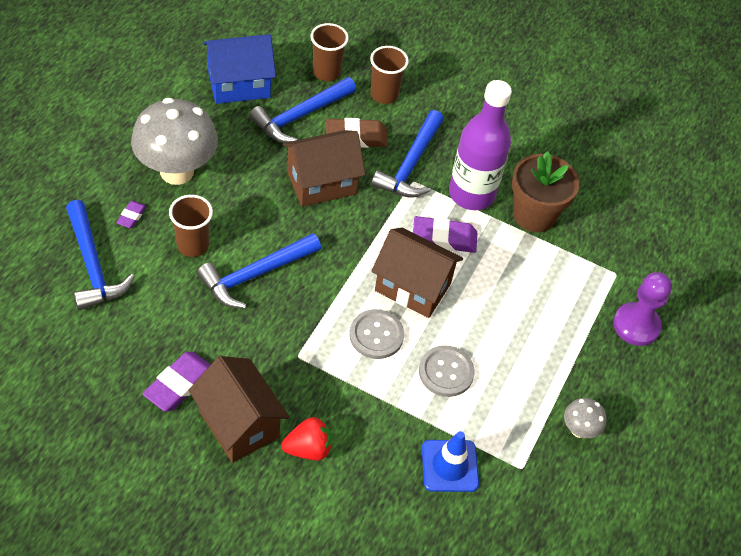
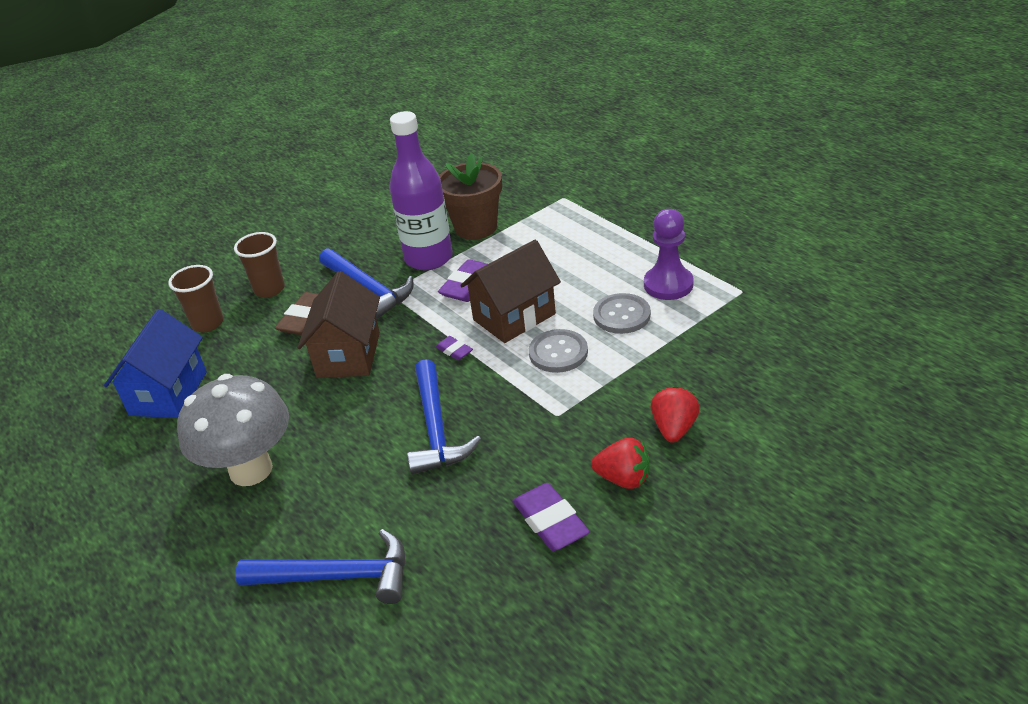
camera: 55 degrees left, 15 degrees down
(131, 216) = (288, 524): purple eraser -> purple eraser (454, 351)
(193, 245) = (365, 474): brown cup -> none
(238, 424) = (623, 479): brown house -> red strawberry
(301, 116) = (250, 353): blue hammer -> none
(449, 466) = (726, 334): blue traffic cone -> none
(579, 430) = (714, 250): grey mushroom -> none
(636, 325) = (621, 198): purple pawn -> purple pawn (668, 285)

